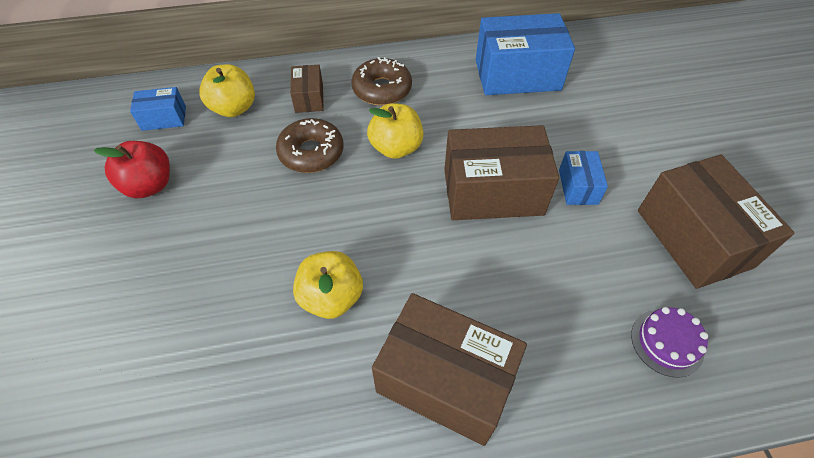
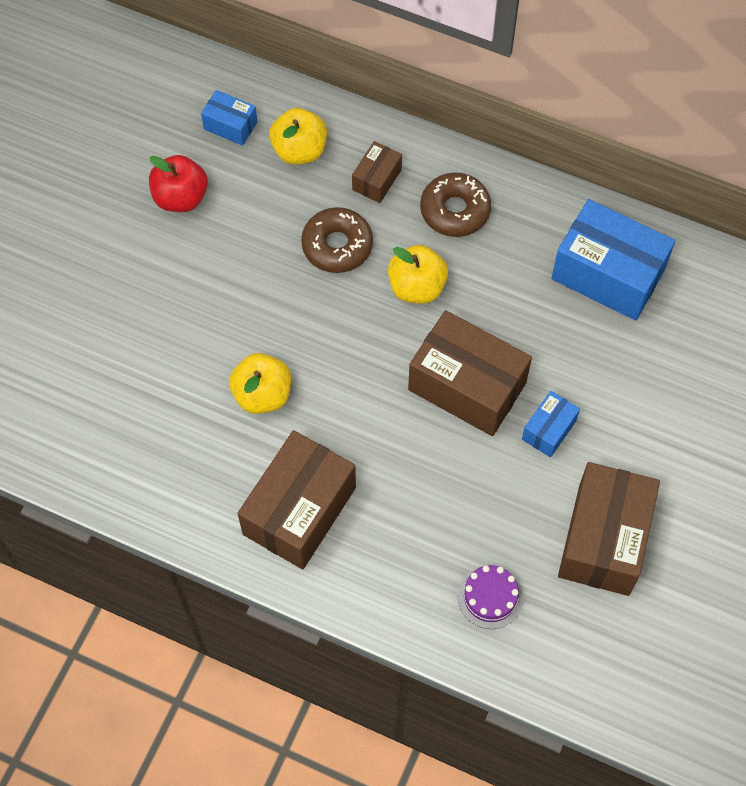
camera: 35 degrees right, 10 degrees up
(445, 380) = (299, 511): brown box -> brown box turned 60 degrees clockwise

